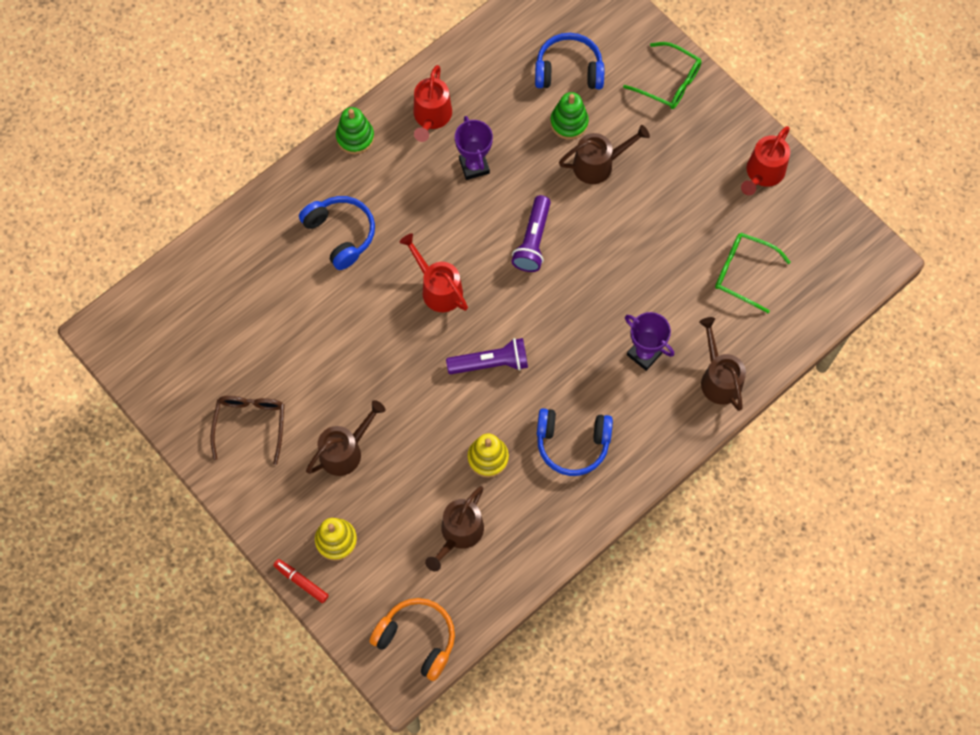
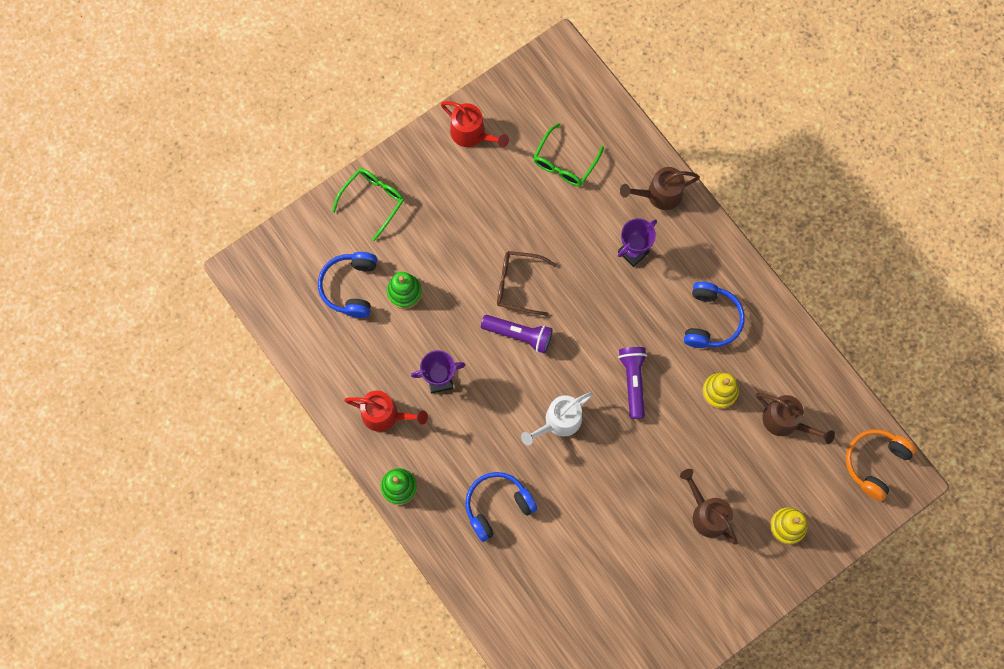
camera: 85 degrees left, 5 degrees up
(250, 424) = (678, 597): brown glasses -> brown glasses (518, 284)
(301, 582) = (823, 558): red marker -> none
(438, 288) = (558, 422): red watering can -> white watering can
(598, 164) = (449, 271): brown watering can -> none

